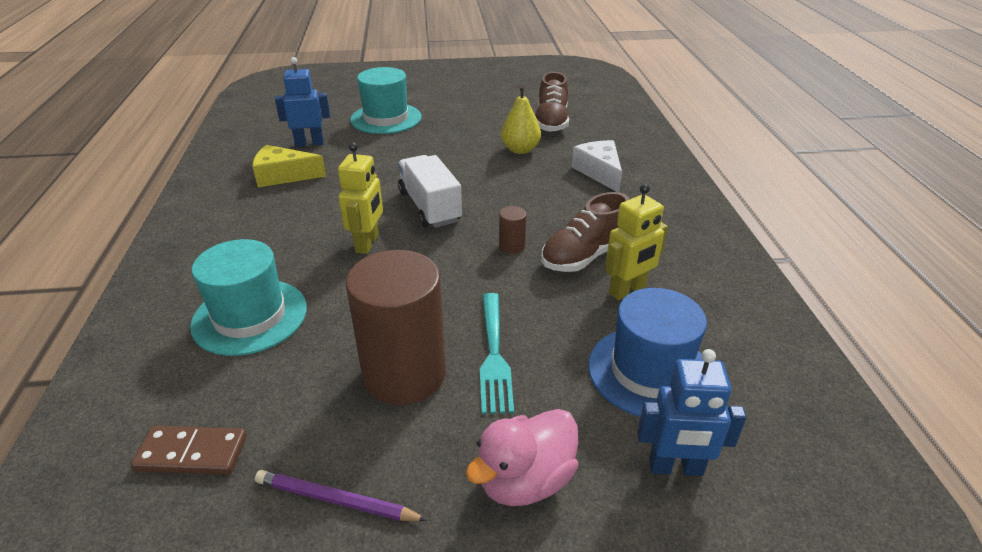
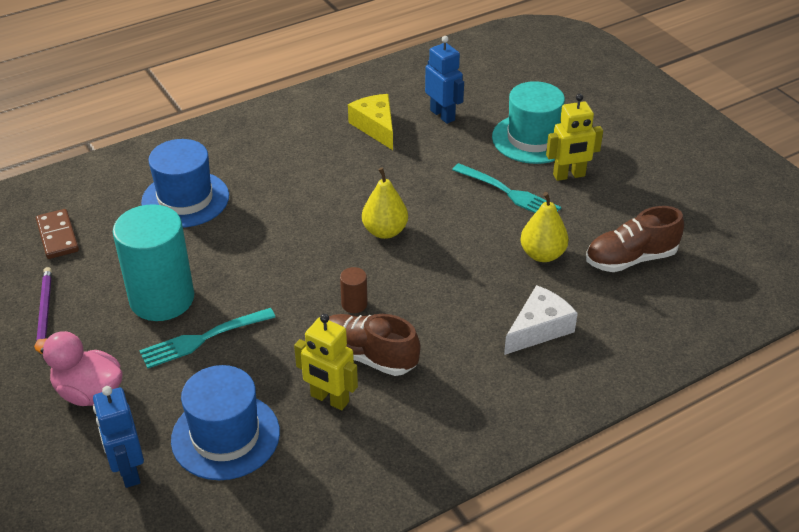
camera: 65 degrees right, 5 degrees up
(250, 316) = (185, 199): turquoise hat -> blue hat
(368, 243) = (305, 217): yellow robot -> yellow robot (569, 175)
(404, 374) = (162, 299): brown cylinder -> turquoise cylinder
(429, 207) = (385, 231): white truck -> yellow pear
(438, 143) = (508, 193): none -> turquoise fork

